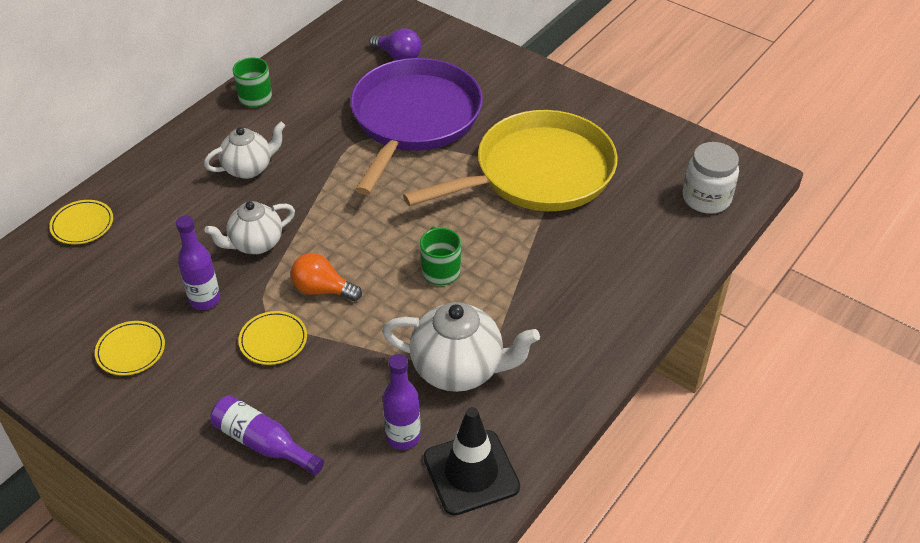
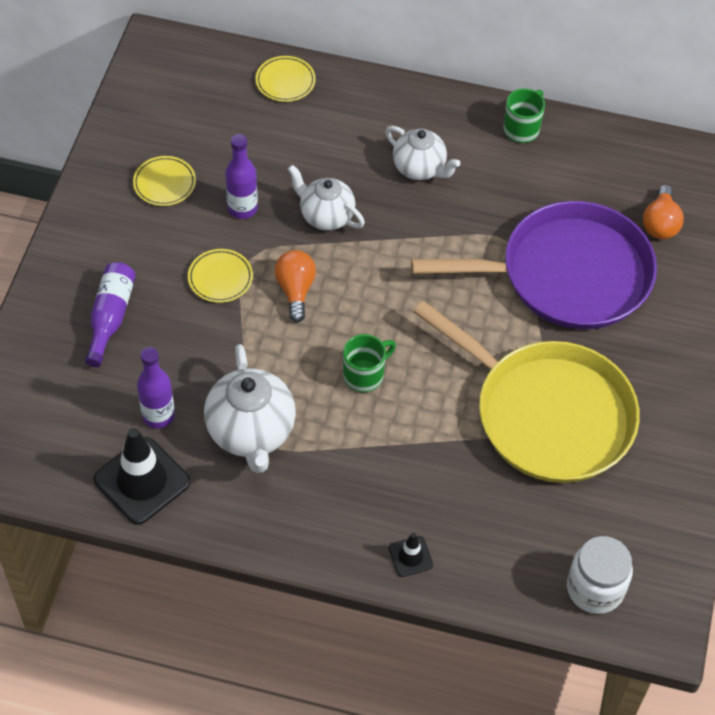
camera: 65 degrees right, 10 degrees up
(398, 56) = (660, 223): purple light bulb -> orange light bulb
(635, 298) = (410, 556): none -> black traffic cone

